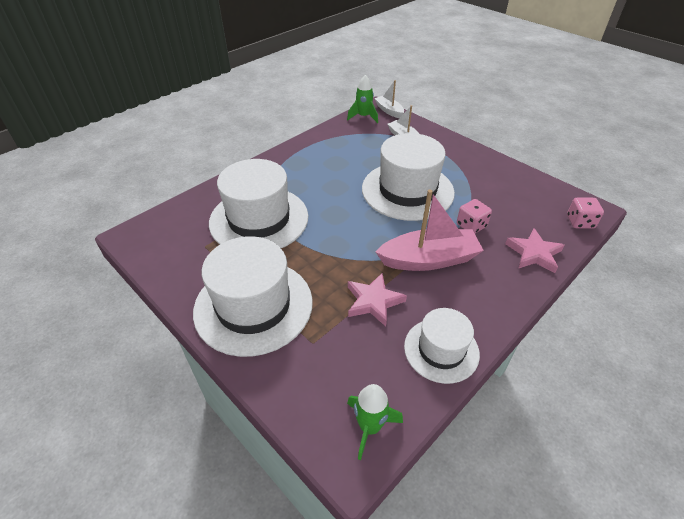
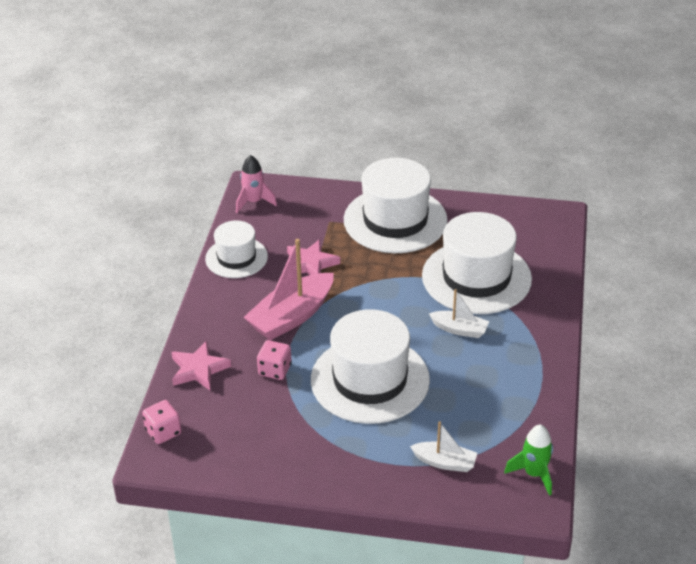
camera: 145 degrees right, 5 degrees down
(370, 427) = (254, 202): green rocket -> pink rocket
(389, 111) = (513, 508): white boat -> white boat (459, 329)

